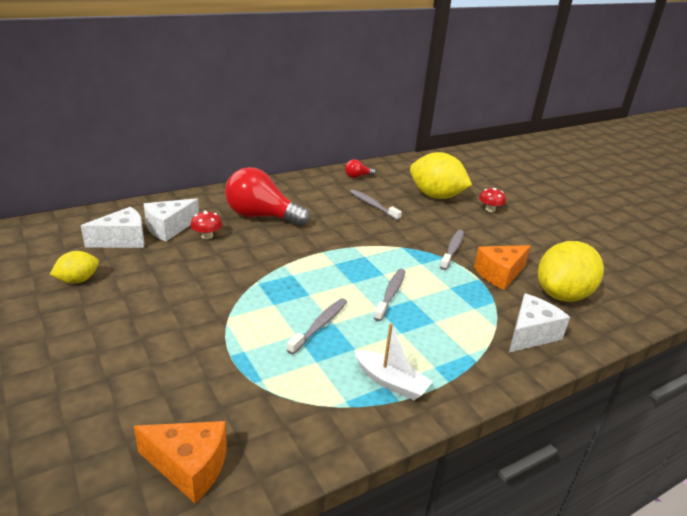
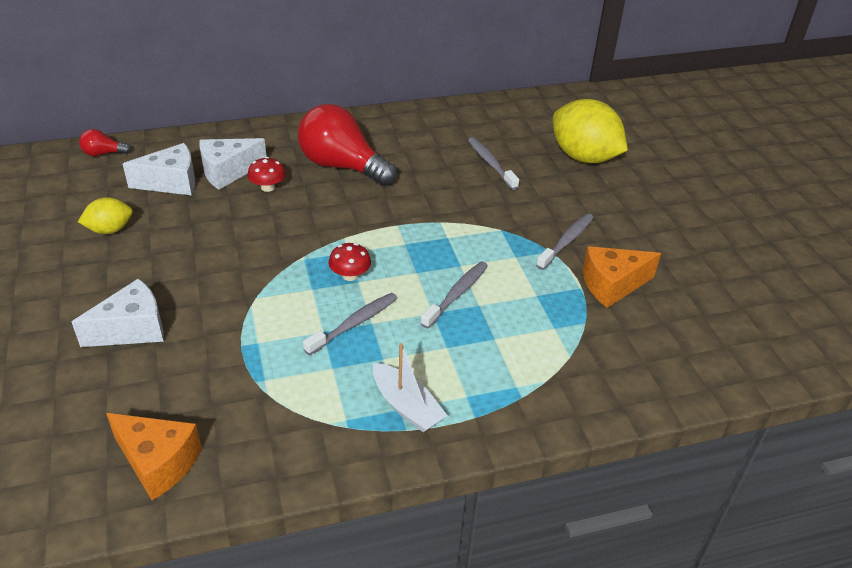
camera: 15 degrees right, 10 degrees up
(357, 176) = (489, 116): red light bulb -> red light bulb (103, 153)
(490, 209) = (650, 185): red mushroom -> red mushroom (350, 275)
(530, 334) = (609, 373): white cheese -> white cheese (132, 329)
(562, 295) = (683, 325): yellow lemon -> none

